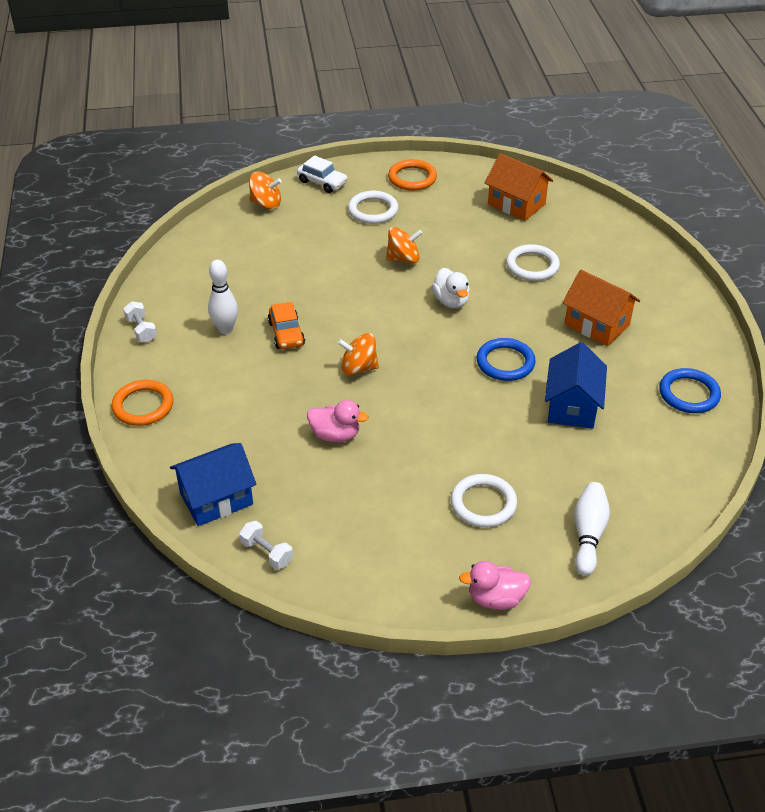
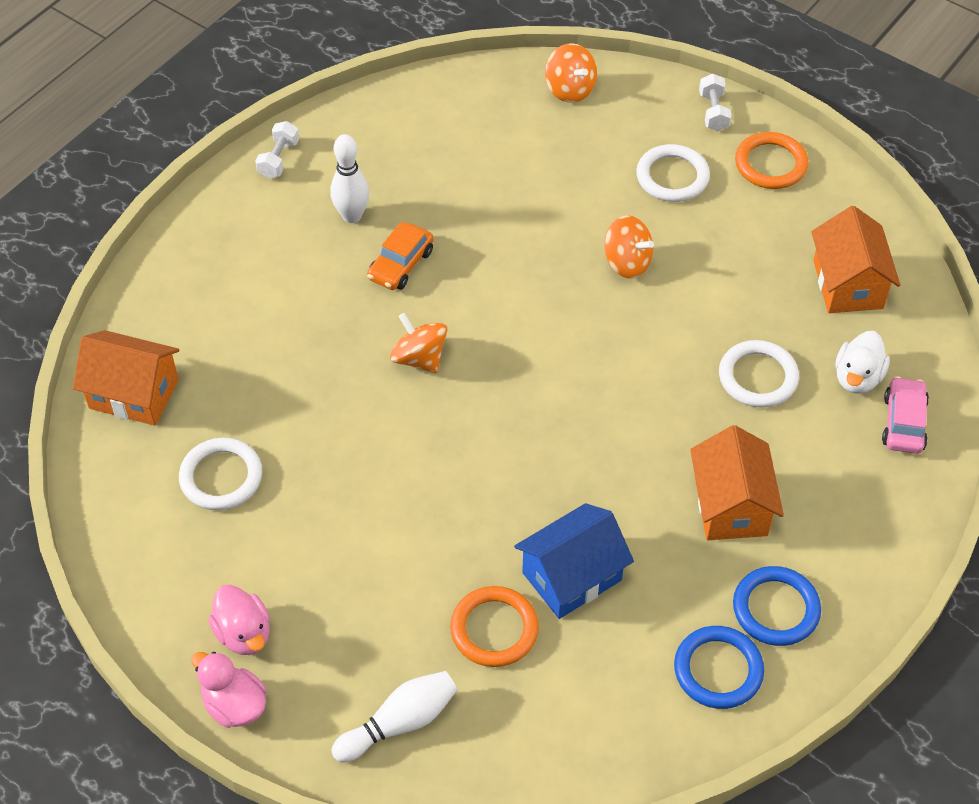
camera: 45 degrees right, 10 degrees up
(143, 406) = (186, 245): orange ring -> orange ring (494, 629)
(216, 499) = (134, 394): blue house -> orange house
(266, 553) = (110, 483): white dumbbell -> white dumbbell (713, 112)
(322, 182) = (663, 102): white car -> none
(335, 435) = (308, 414): pink duck -> pink duck (244, 633)
(451, 301) = (610, 353): white duck -> white duck (857, 378)
(483, 503) = (347, 602): white ring -> white ring (221, 477)
(505, 362) = (571, 470): blue ring -> blue ring (776, 609)
(618, 242) = (903, 423): none -> pink car

